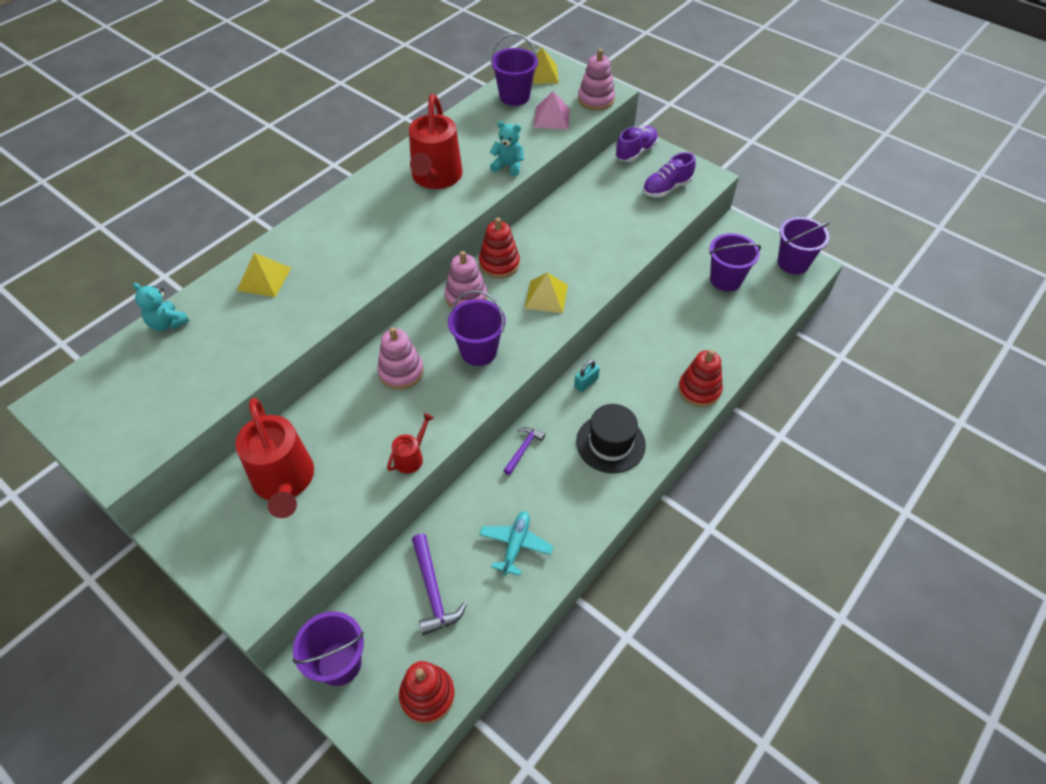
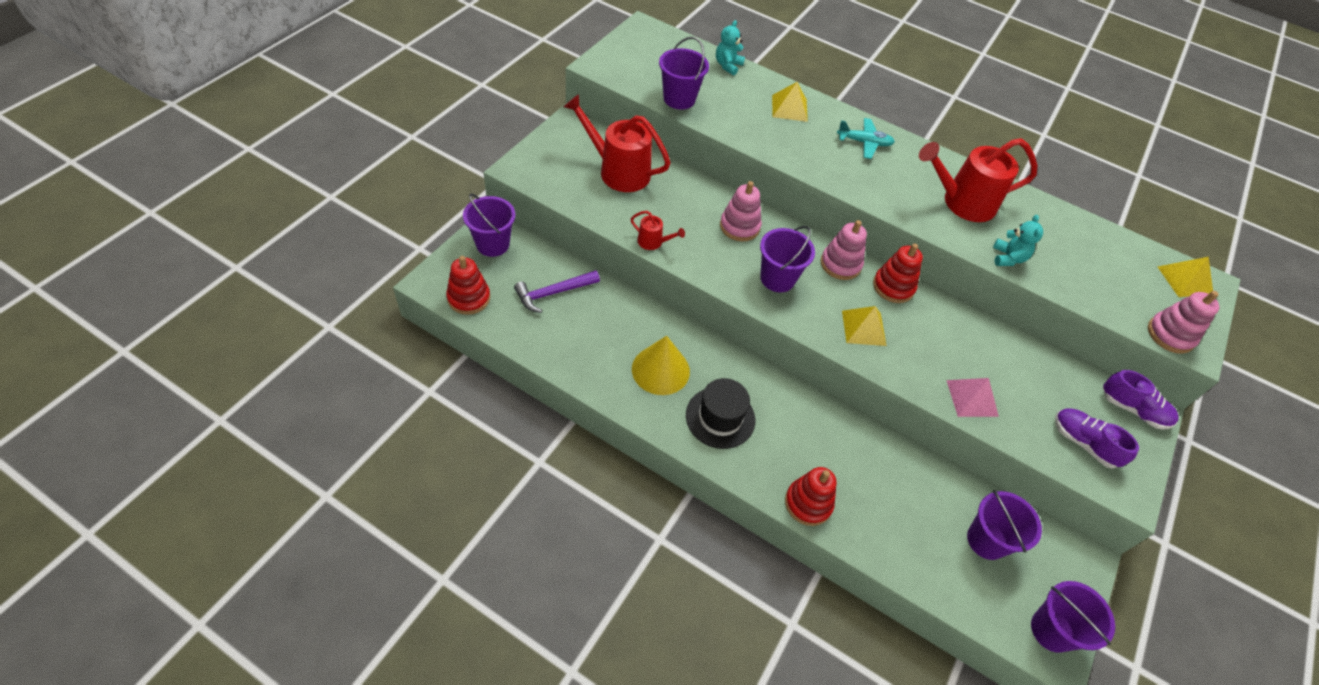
camera: 75 degrees right, 0 degrees up
(285, 482) = (618, 171): red watering can -> red watering can turned 60 degrees clockwise
(514, 96) = (1127, 257): purple bucket -> purple bucket (679, 99)
(515, 545) = (600, 346): turquoise plane -> turquoise plane (864, 143)
(523, 449) = (699, 345): purple hammer -> none
(551, 118) = (1110, 293): pink pyramid -> pink pyramid (972, 398)
(551, 488) = (660, 370): none -> yellow cone
(586, 383) = (788, 394): turquoise padlock -> none

